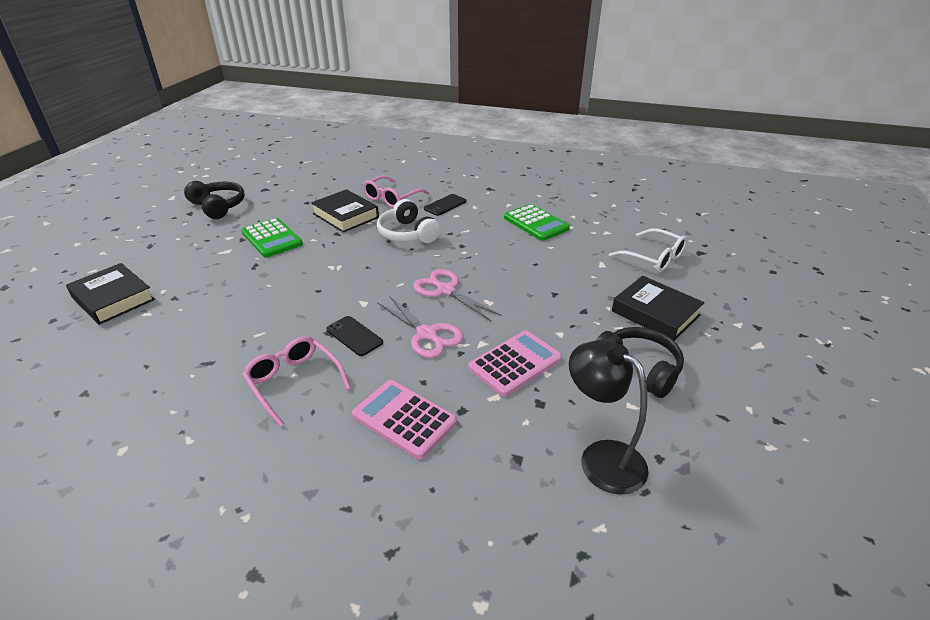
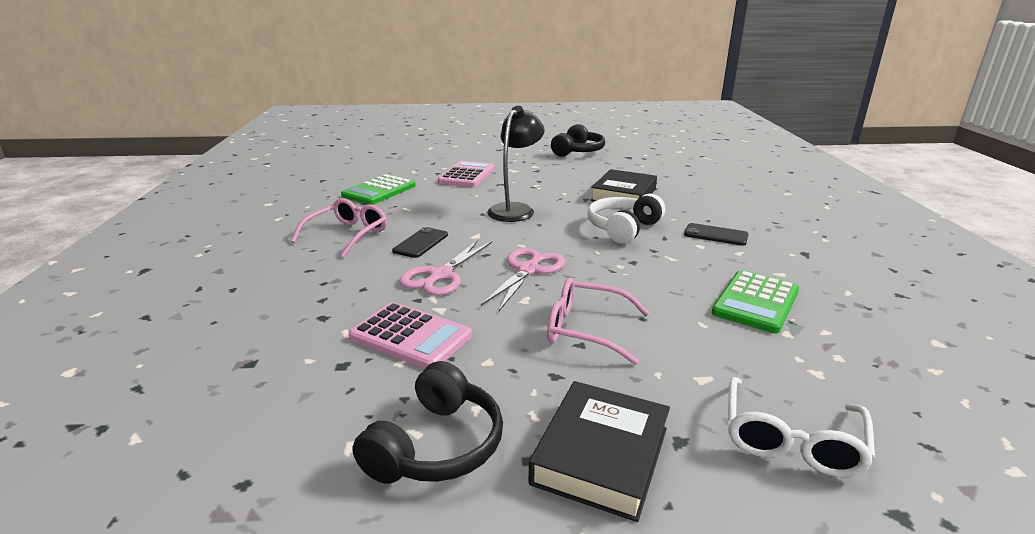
camera: 70 degrees right, 10 degrees down
(113, 298) = (425, 159): black book -> none
(272, 238) = (548, 179): green calculator -> green calculator (379, 191)
(391, 198) = (688, 206): pink glasses -> pink glasses (586, 329)
(404, 419) = (306, 290): pink calculator -> pink calculator (467, 175)
(601, 457) = (247, 426): black lamp -> black lamp (515, 209)

